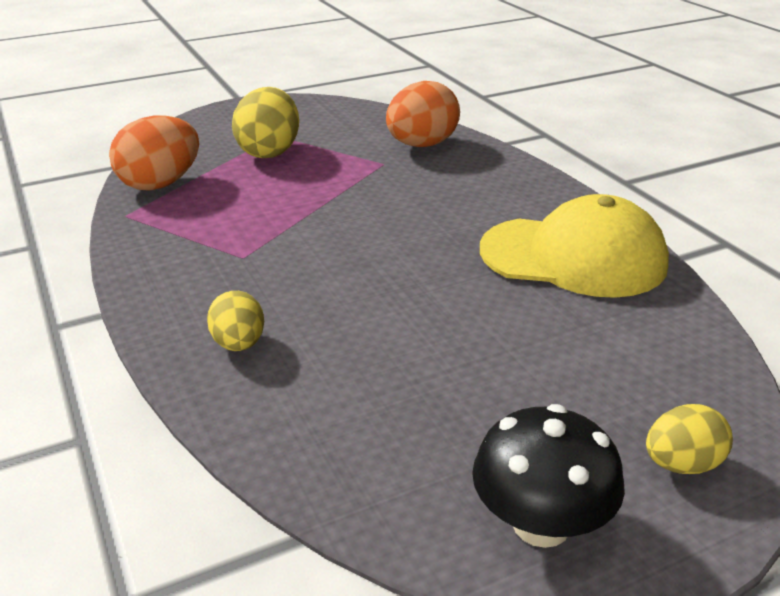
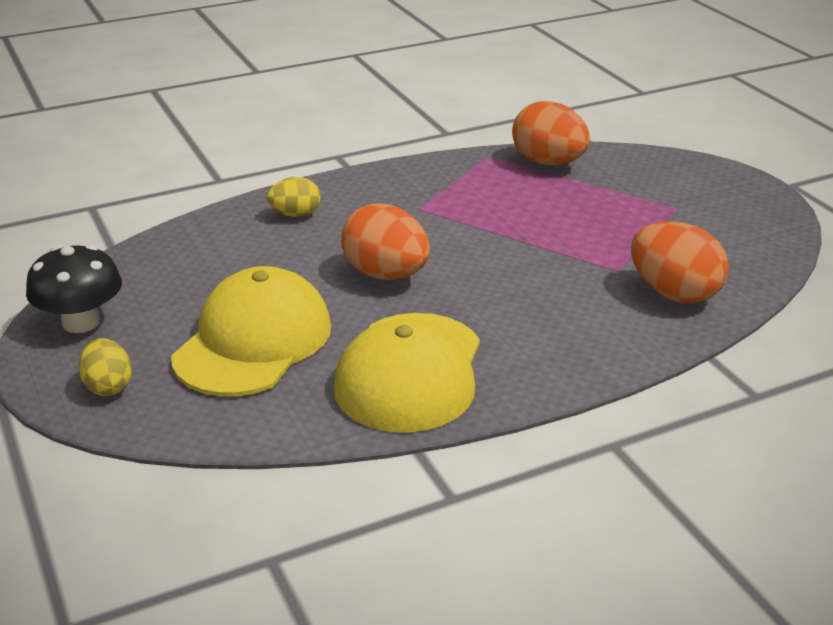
camera: 90 degrees right, 0 degrees up
(269, 152) = (631, 207): yellow egg -> none
(395, 273) = (386, 275): none -> orange egg
(548, 354) = (253, 341): none -> yellow cap

